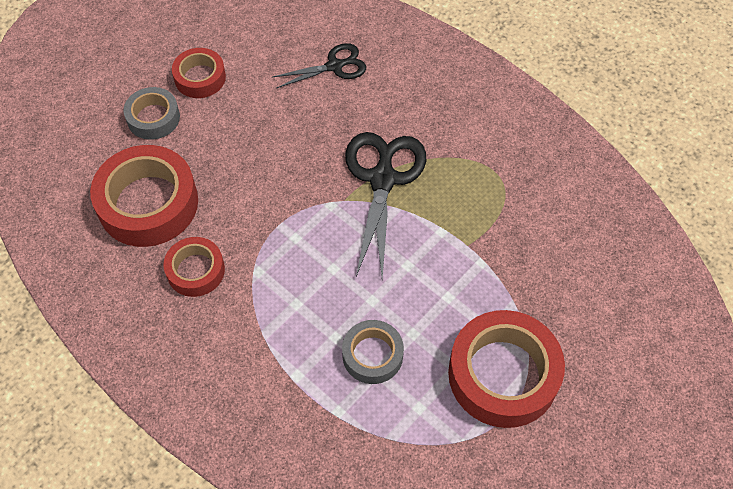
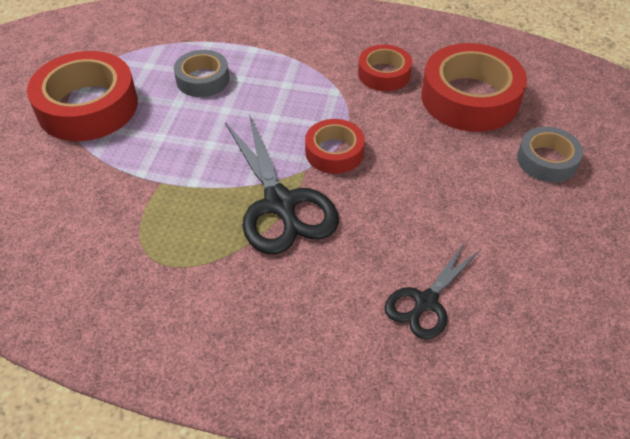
camera: 150 degrees right, 10 degrees down
(200, 78) = (551, 217): red tape -> red tape (334, 152)

